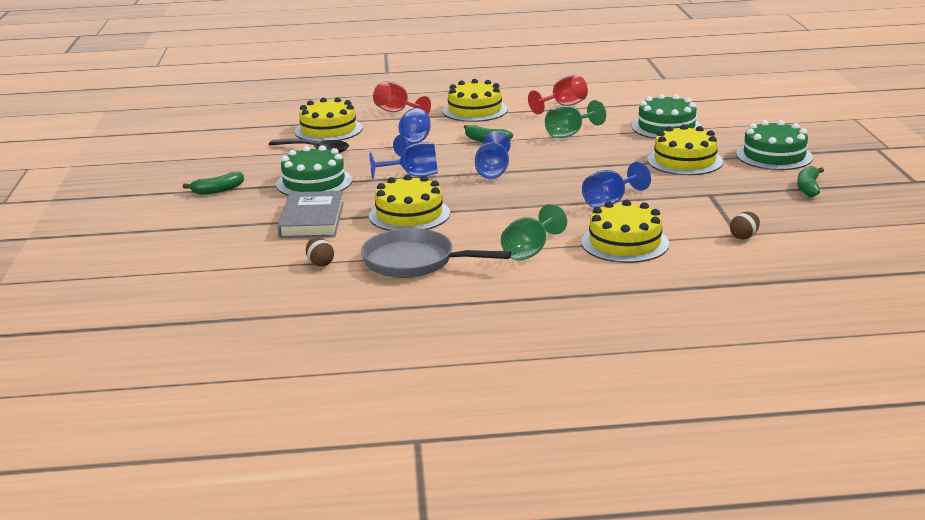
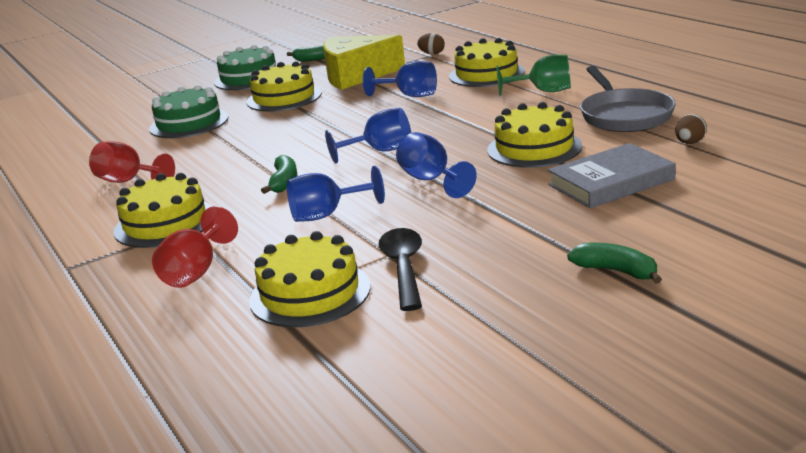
camera: 115 degrees left, 0 degrees up
(314, 182) = (513, 222): green cake -> none
(569, 134) = (234, 152): green goblet -> none
(712, 194) = (356, 76): none -> yellow cheese

